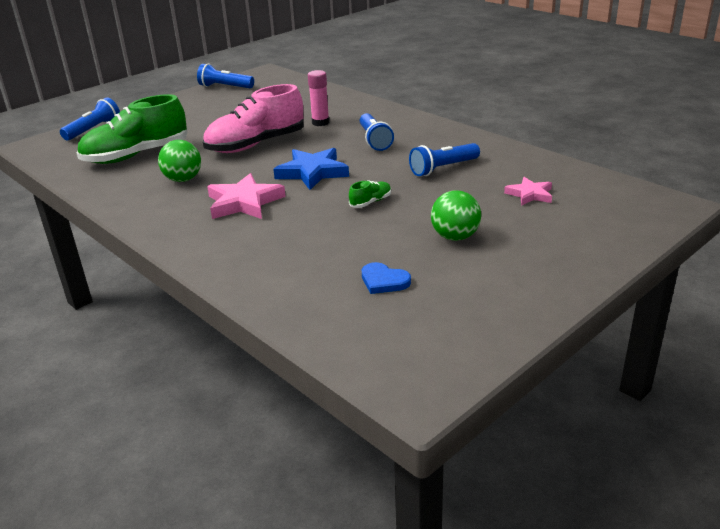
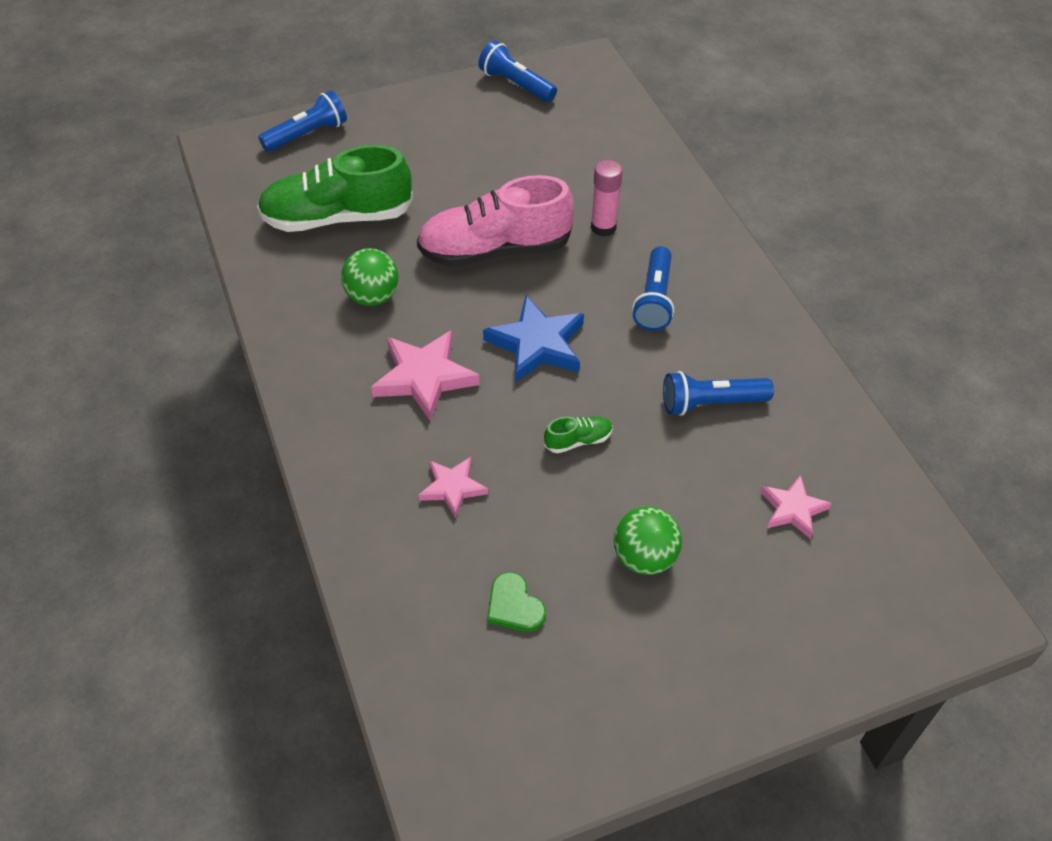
camera: 20 degrees right, 20 degrees up
(299, 242) = (452, 488): none -> pink star
(384, 281) = (514, 606): blue heart -> green heart

